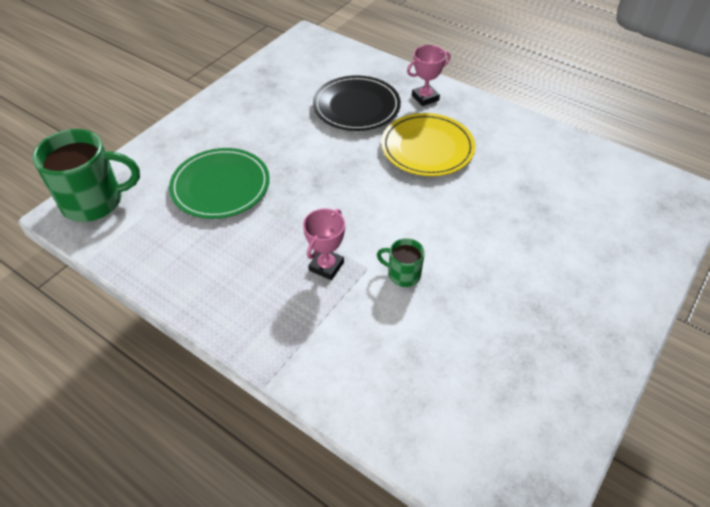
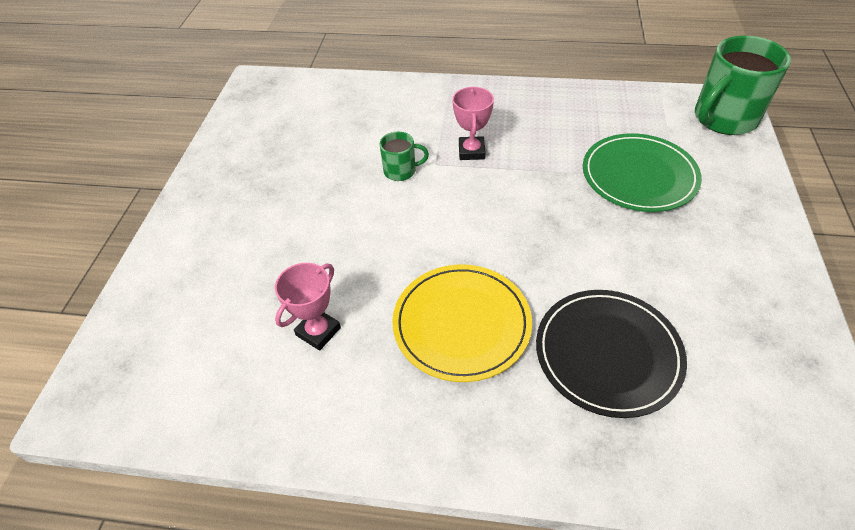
camera: 155 degrees right, 0 degrees up
(425, 98) = (524, 426): pink trophy -> pink trophy (318, 331)

